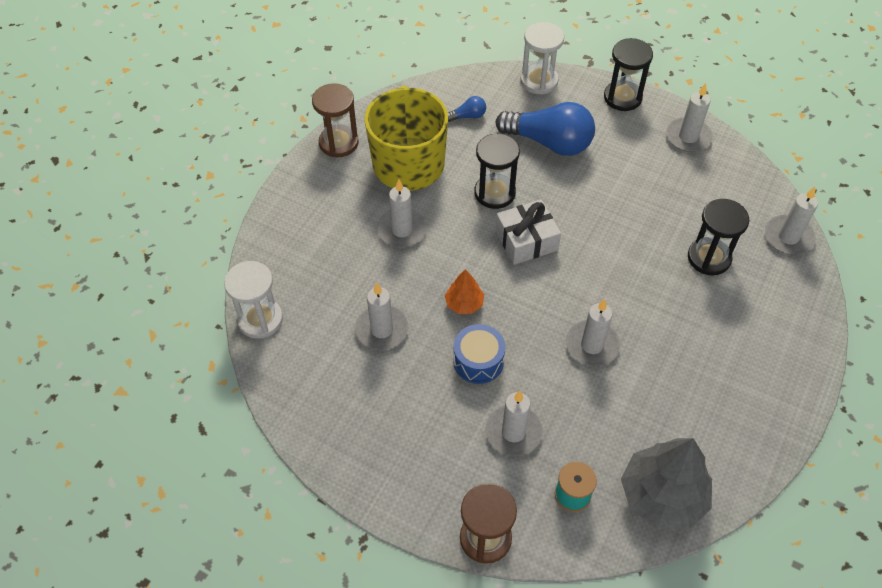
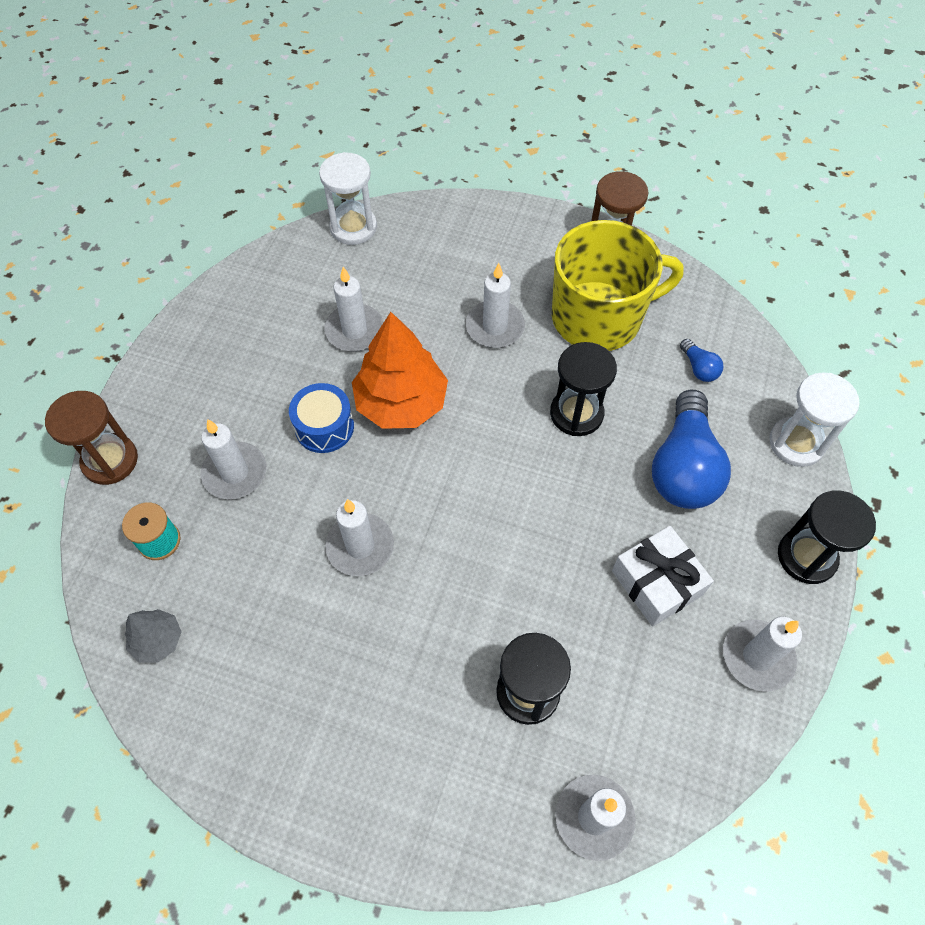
camera: 80 degrees right, 5 degrees up
(464, 303) = (401, 403): orange tree -> orange tree, size x2.00
(526, 240) = (508, 457): white gift -> white gift (657, 583)
(662, 496) = (157, 640): grey tree -> grey tree, size x0.50

